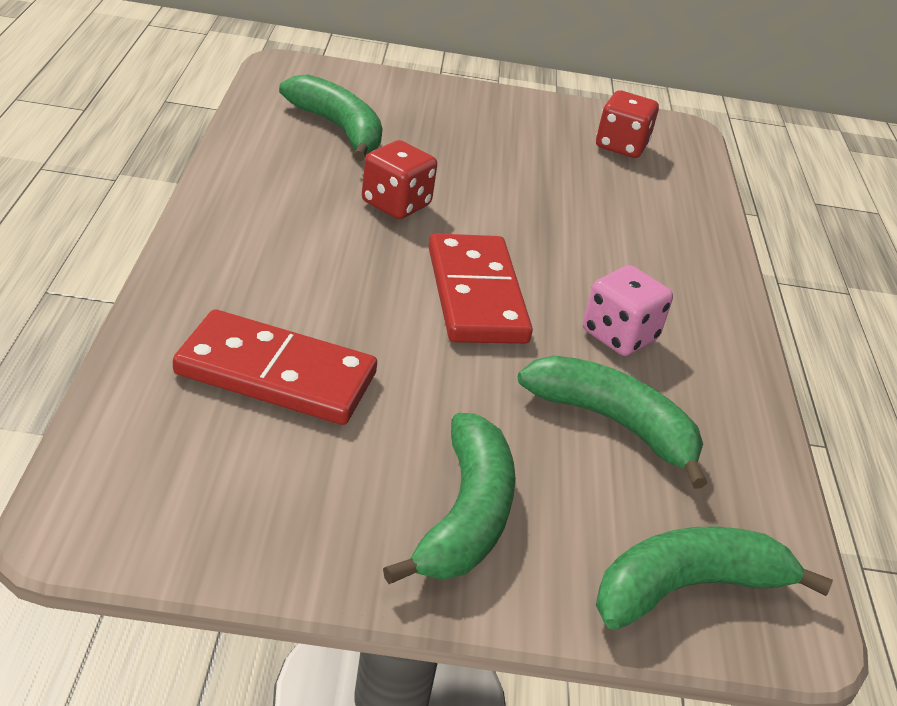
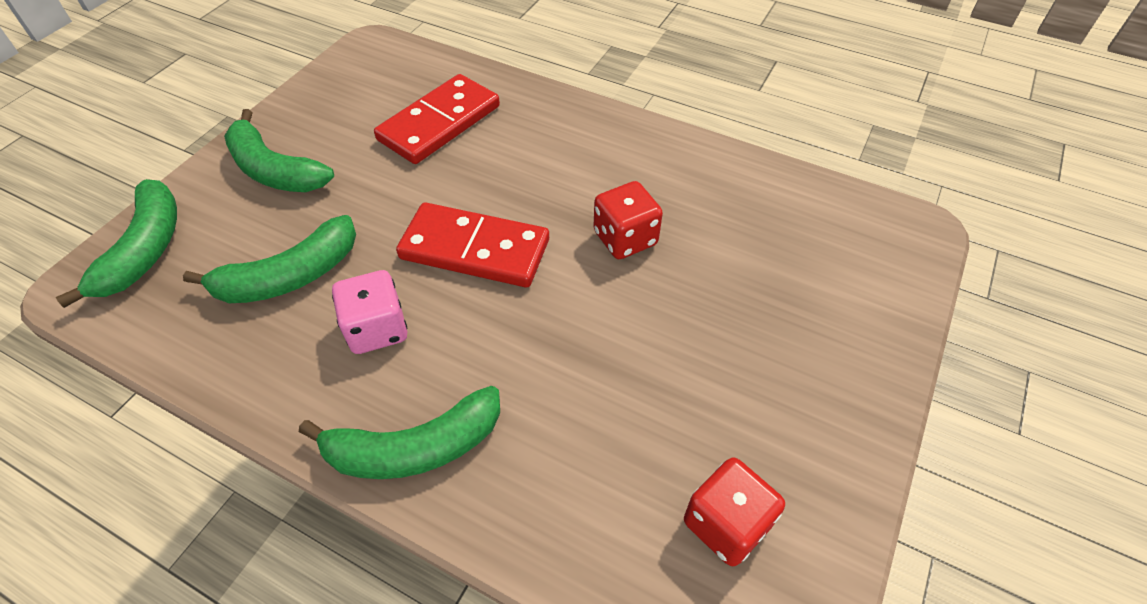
camera: 120 degrees right, 15 degrees up
(338, 129) = (772, 234): green banana -> green banana (414, 447)

